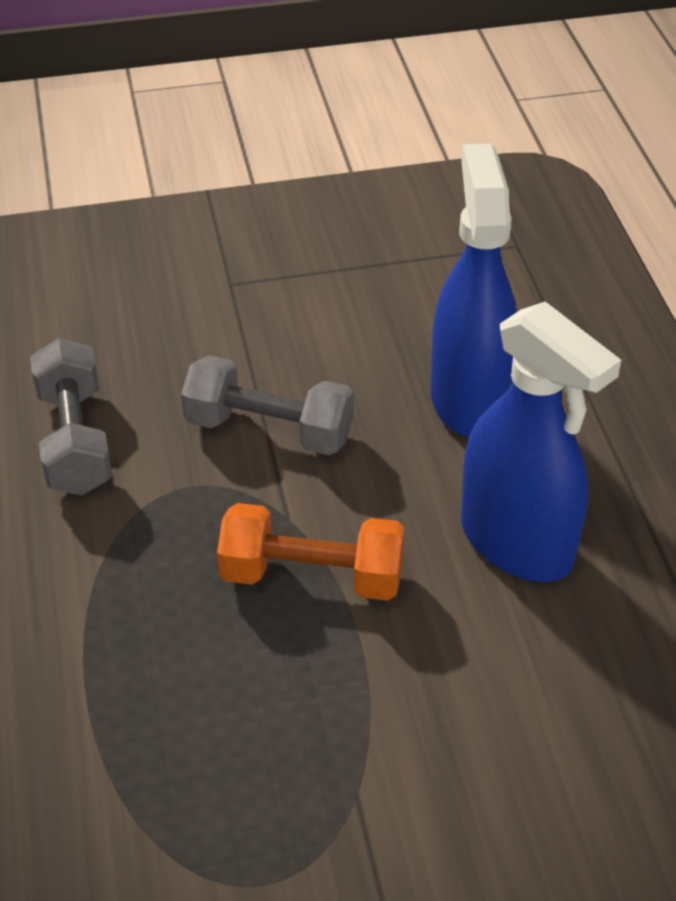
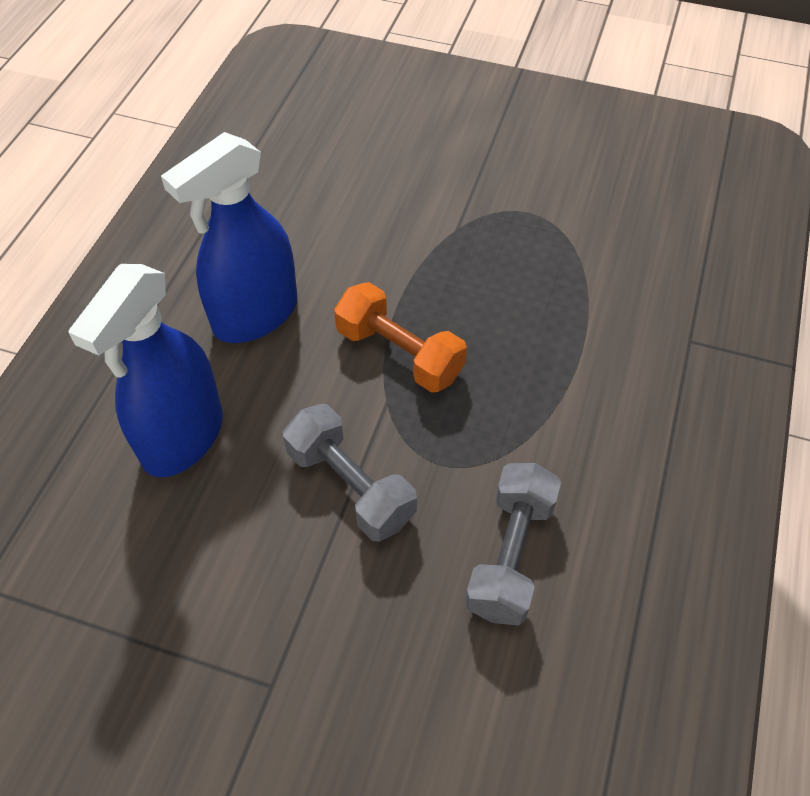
camera: 150 degrees left, 10 degrees up
(517, 543) = (255, 315): blue spray bottle -> blue spray bottle turned 120 degrees counterclockwise

